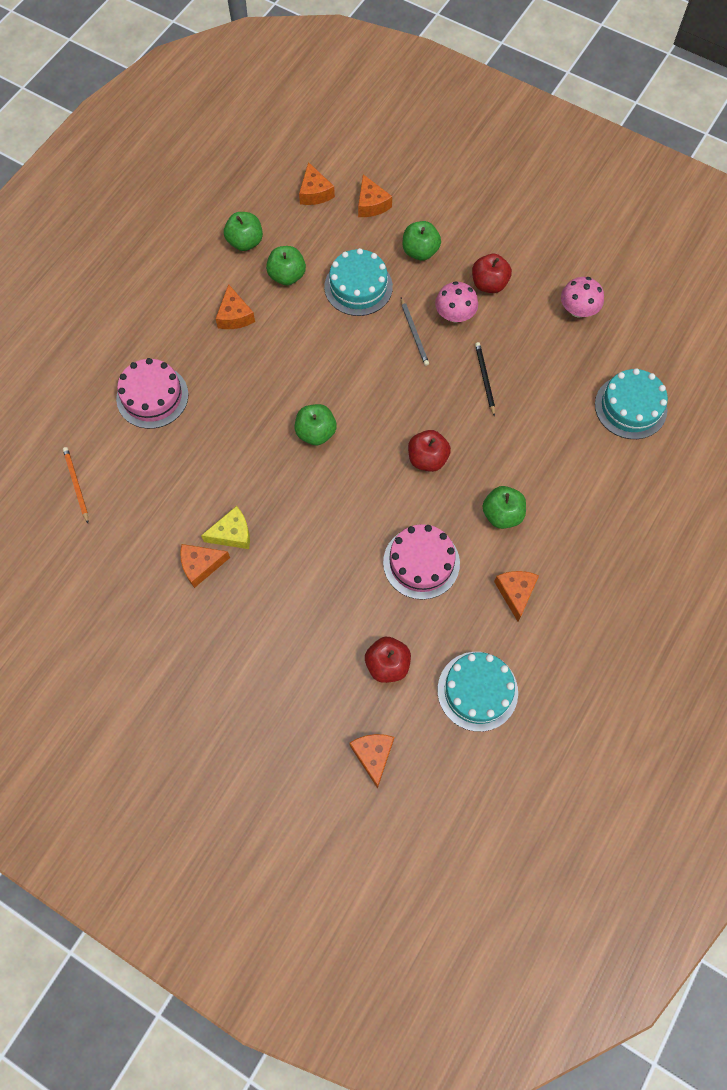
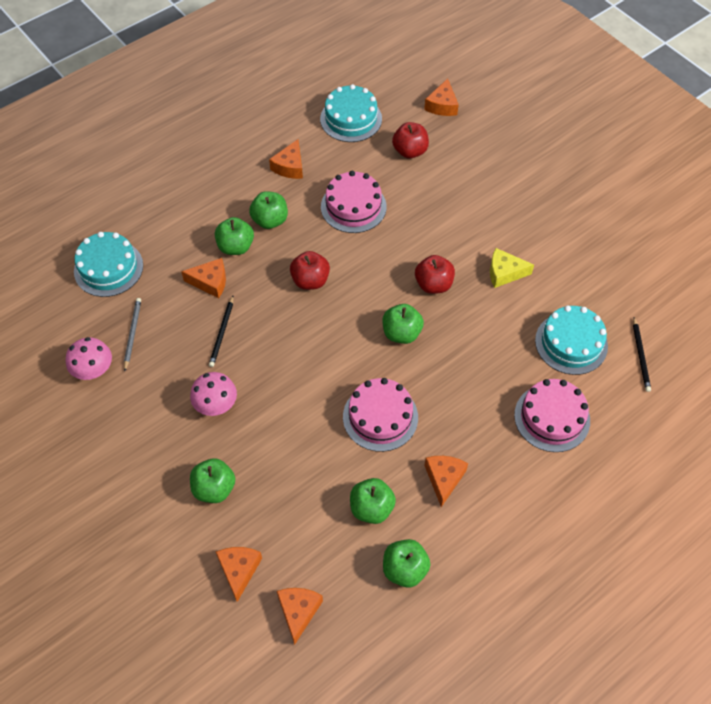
camera: 160 degrees left, 10 degrees down
(76, 484) = (640, 356): orange pencil -> black pencil
(201, 565) = (538, 257): orange cheese -> orange cheese (210, 282)
(307, 349) = (380, 417): none -> pink cake
(358, 287) = (299, 469): turquoise cake -> turquoise cake (571, 343)
(414, 333) = (266, 398): grey pencil -> grey pencil (132, 334)
(489, 284) = (163, 426): red apple -> red apple (433, 284)
(520, 471) = (236, 247): none -> green apple

